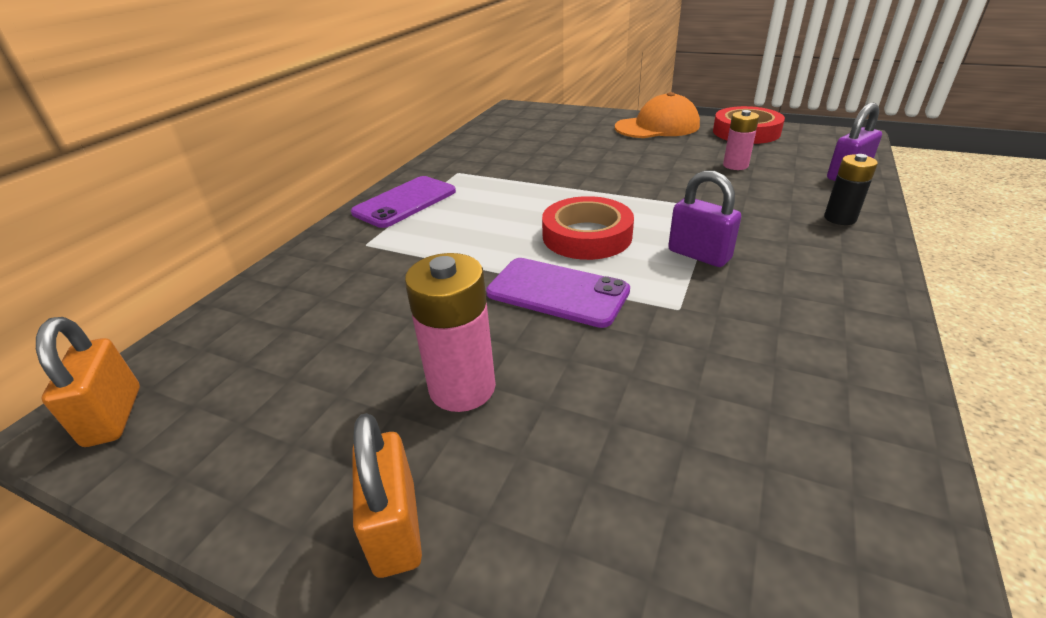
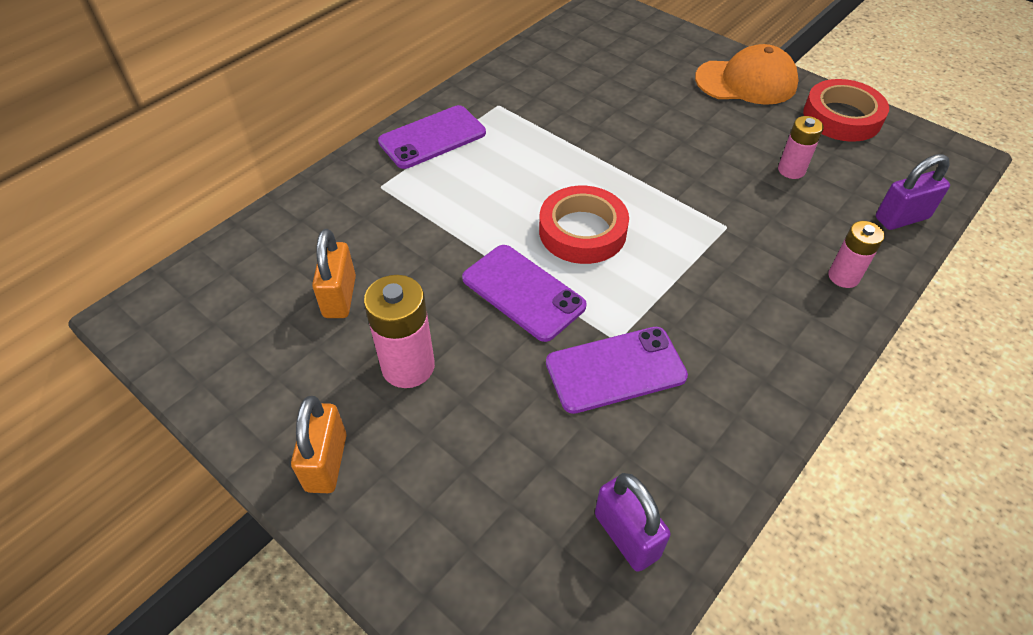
camera: 15 degrees right, 15 degrees up
(114, 416) = (160, 317): orange padlock -> orange padlock (340, 297)
(696, 333) = (615, 370): none -> purple phone
(699, 255) = (673, 284): purple padlock -> purple padlock (626, 535)
(840, 218) = (843, 276): black battery -> pink battery

